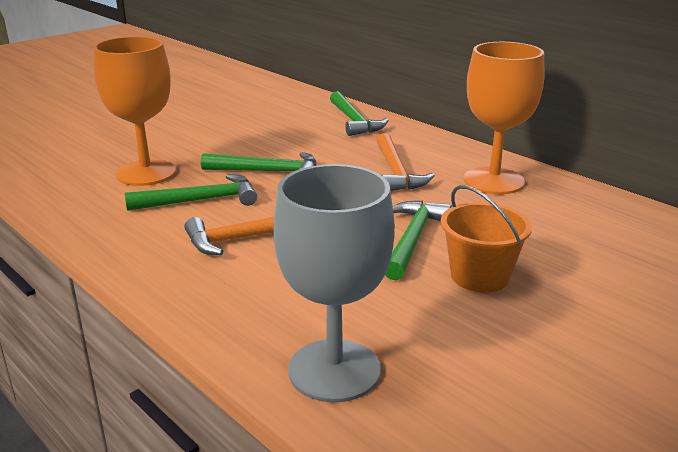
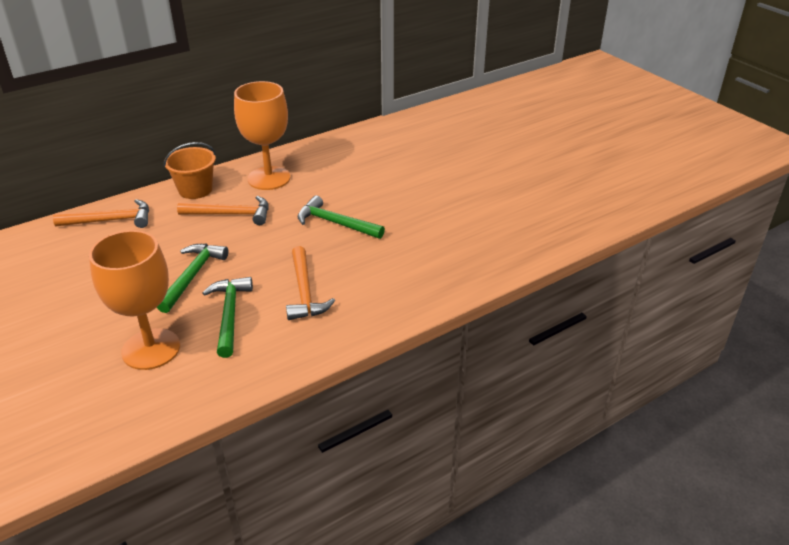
camera: 80 degrees left, 10 degrees up
(334, 370) = (463, 268): grey goblet -> none
(354, 121) = (111, 220): green hammer -> orange hammer
(480, 276) = (387, 207): orange bucket -> orange bucket (195, 190)

